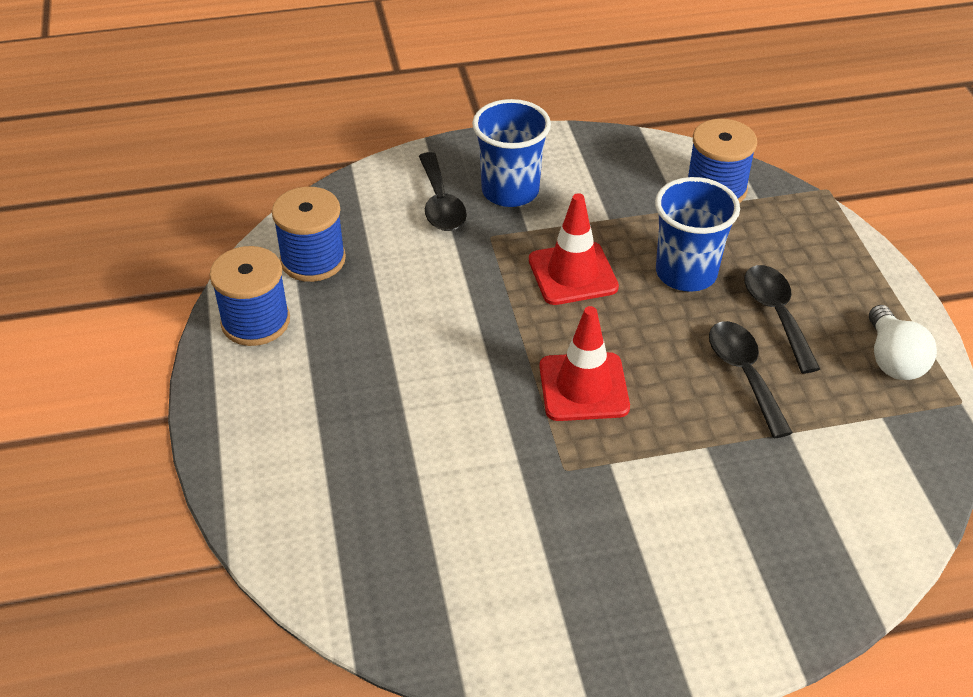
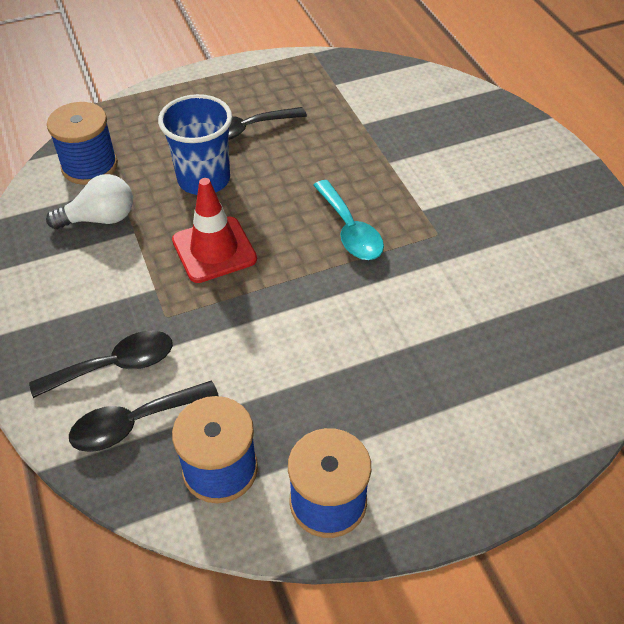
camera: 100 degrees left, 5 degrees up
(510, 191) = (94, 309): blue cup -> none
(583, 387) = (350, 230): red traffic cone -> turquoise spoon
(744, 374) = (312, 145): black spoon -> black spoon (134, 423)
(893, 359) = (280, 78): white light bulb -> white light bulb (100, 219)

